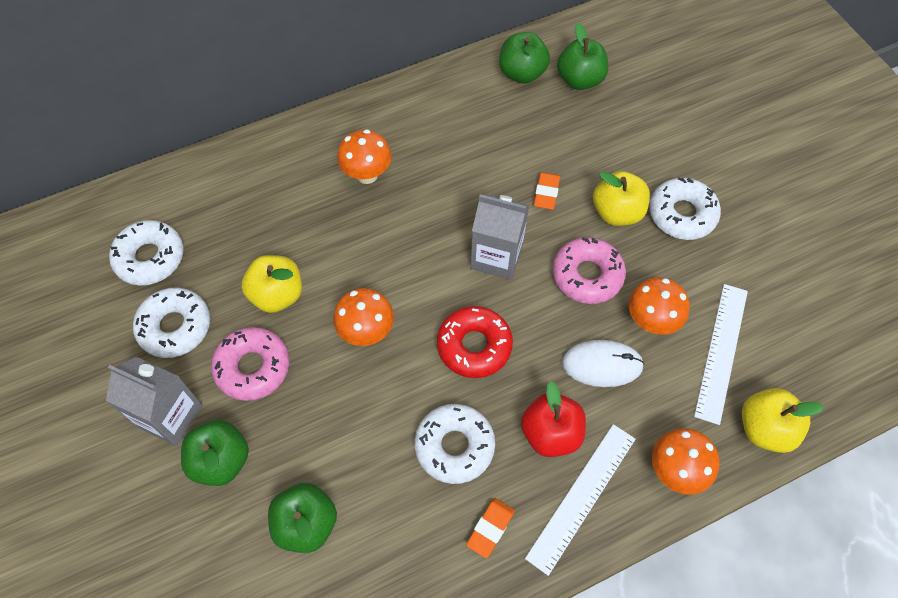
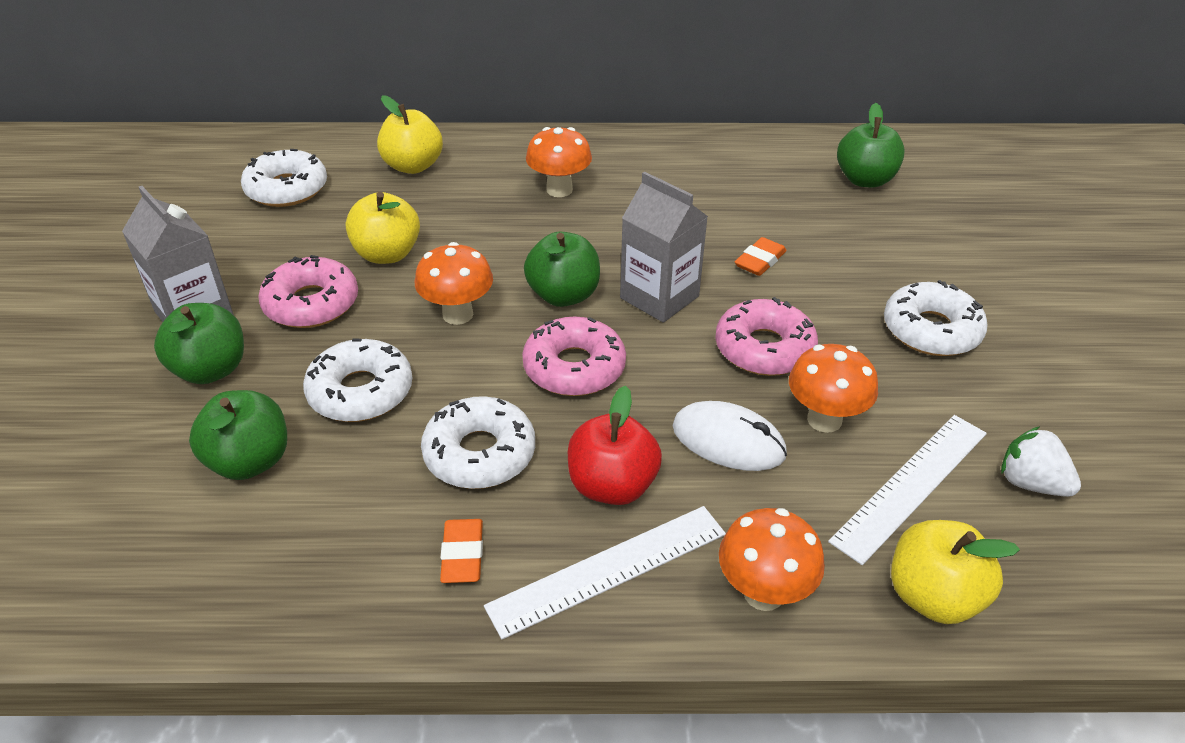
camera: 25 degrees right, 20 degrees down
(175, 327) = (263, 247): white donut -> white donut (360, 391)
(474, 346) = (574, 367): red donut -> pink donut
(490, 528) = (462, 554): orange eraser -> orange eraser turned 60 degrees counterclockwise
(522, 73) = (796, 158): green apple -> green apple (563, 295)
(617, 212) = (841, 303): yellow apple -> yellow apple (413, 166)
(785, 319) = (1030, 483): none -> white strawberry

